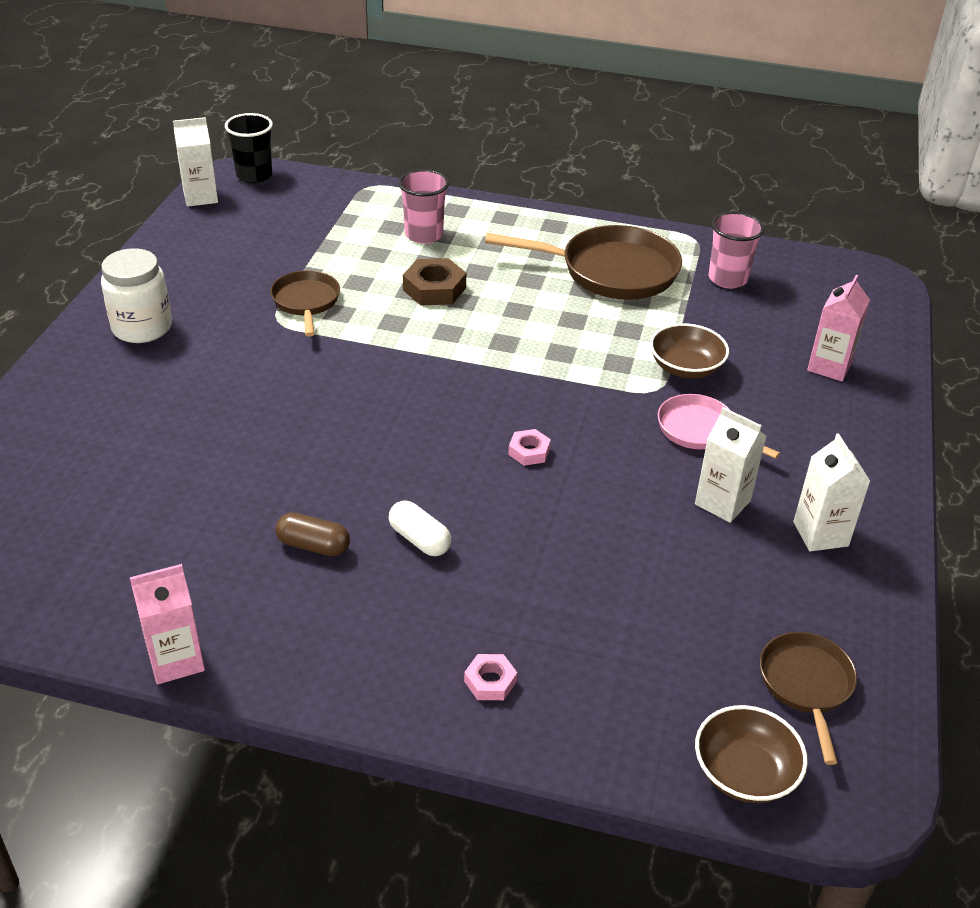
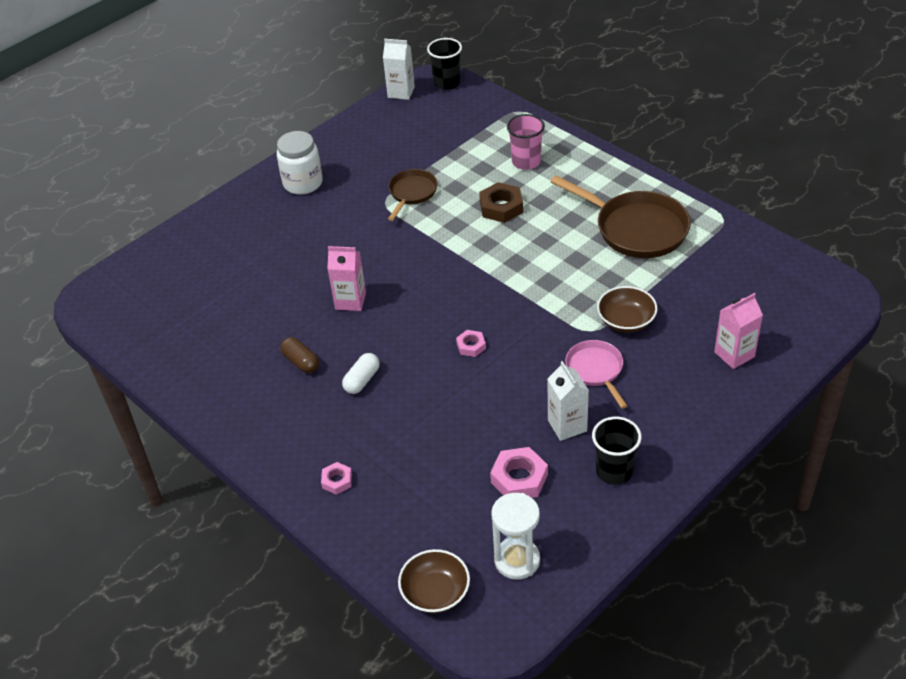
camera: 35 degrees right, 5 degrees up
(176, 660) = (187, 402): pink carton -> pink carton (350, 301)
(419, 539) = (362, 380): white capsule -> white capsule turned 45 degrees clockwise
(721, 584) = (519, 478): none -> pink nut
(727, 279) = (719, 260): pink cup -> none
(806, 685) = (517, 560): brown pan -> white hourglass
(820, 534) = (614, 471): white carton -> black cup

